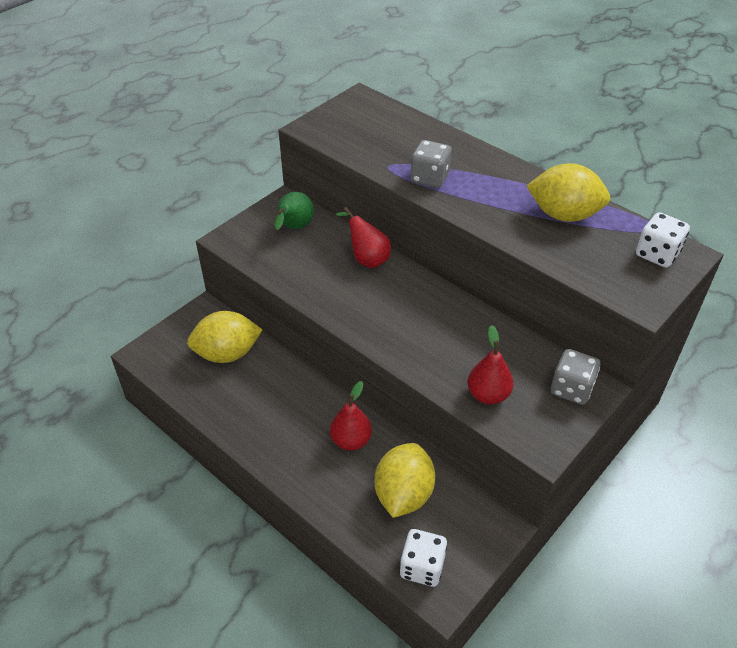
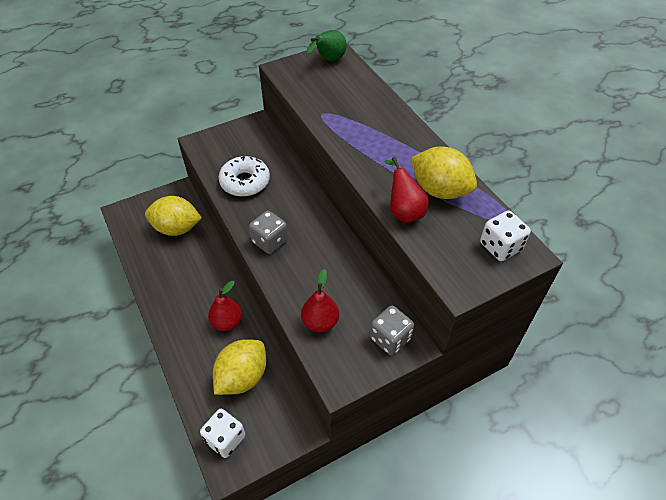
camera: 20 degrees right, 5 degrees up
(294, 228) = (251, 145): green pear -> green pear (328, 60)
(311, 270) = (245, 182): none -> white donut
(367, 259) = (291, 184): red pear -> red pear (404, 211)
(429, 178) = (348, 131): grey dice -> grey dice (270, 241)

